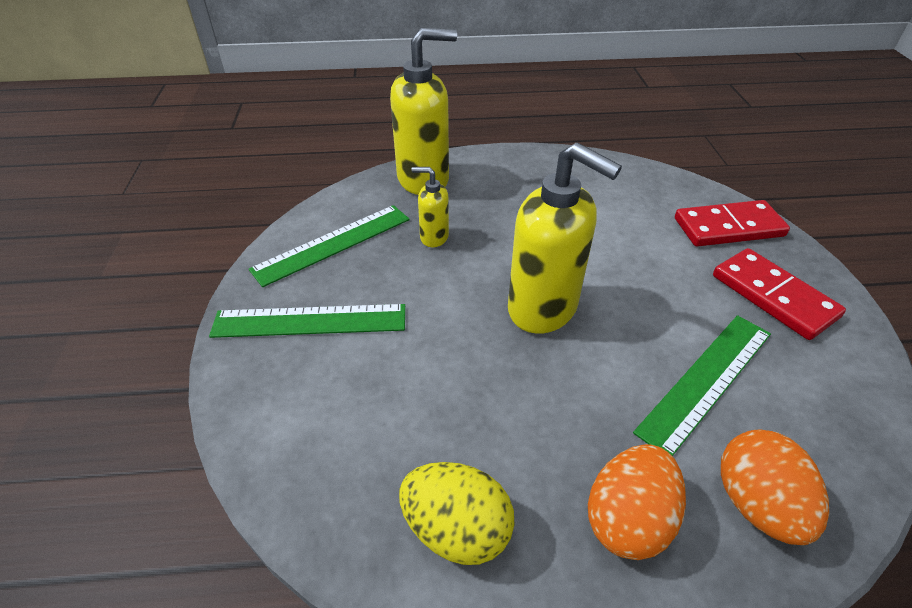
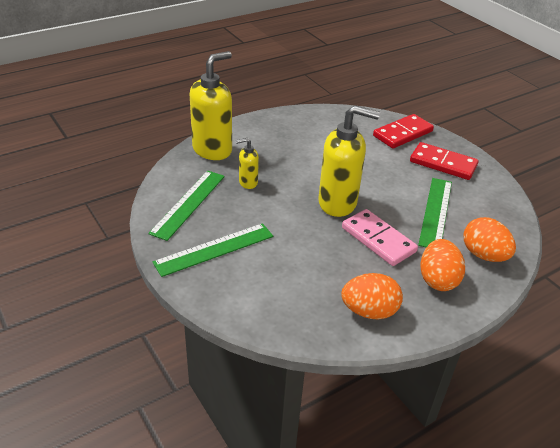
camera: 30 degrees left, 5 degrees down
(456, 529) = (369, 311): yellow egg -> orange egg
(567, 395) = (378, 239): none -> pink domino

